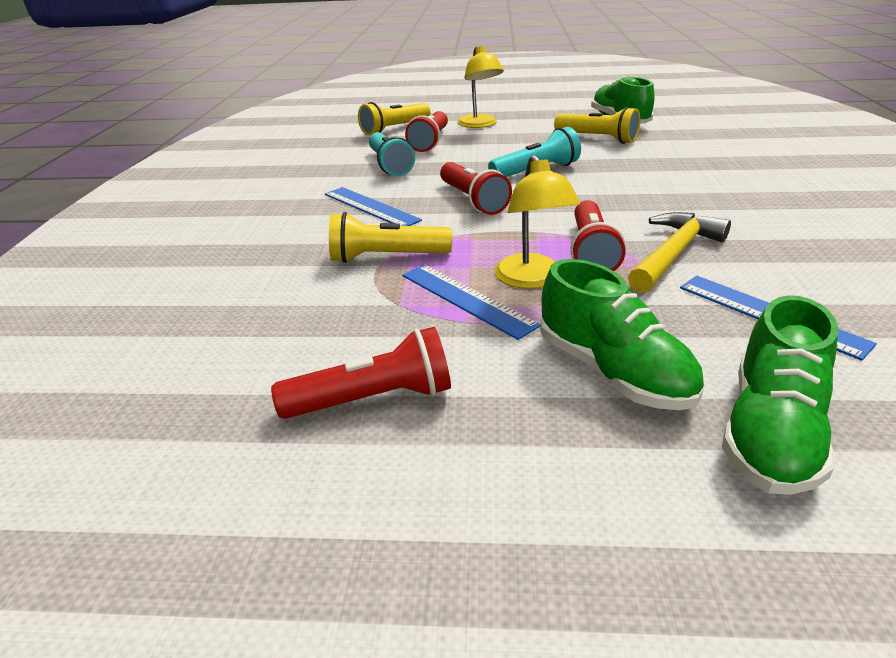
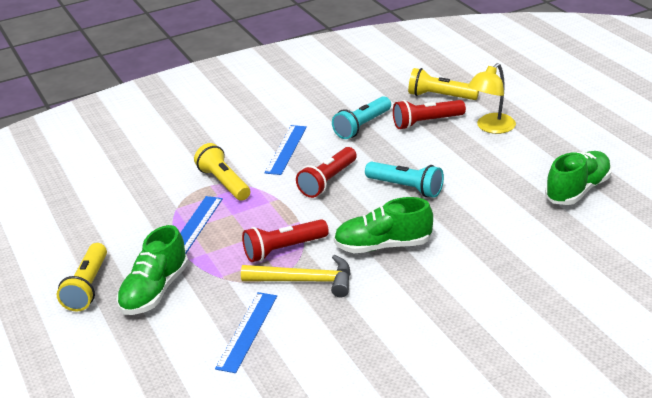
camera: 60 degrees right, 0 degrees up
(373, 399) = (95, 233): red flashlight -> none
(532, 280) = (232, 239): yellow lamp -> none
(597, 138) = (512, 193): yellow flashlight -> yellow flashlight (88, 287)
(770, 431) = (132, 346): green shoe -> green shoe (383, 246)

